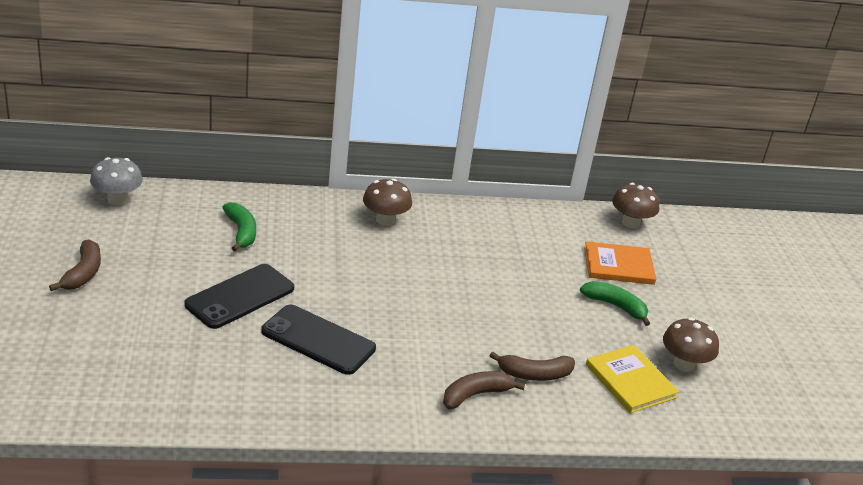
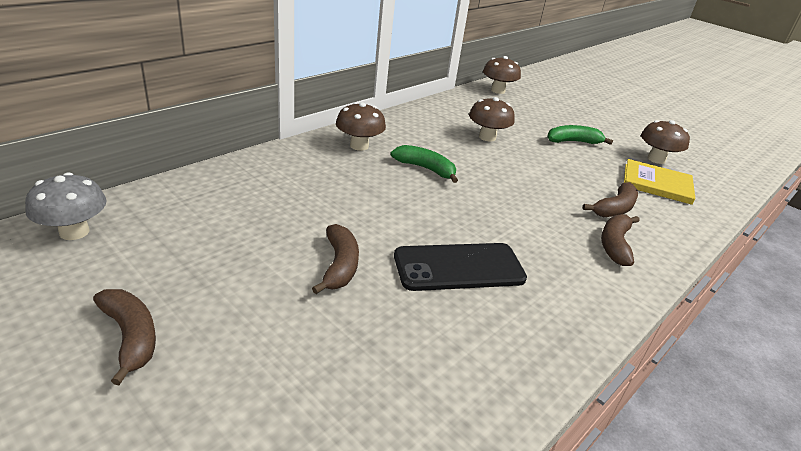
camera: 40 degrees left, 0 degrees up
(240, 296) = (340, 266): black phone -> brown banana
(241, 232) = (257, 205): green banana -> green banana (425, 169)
(524, 262) = (487, 137): none -> brown mushroom
(618, 265) = (533, 117): orange book -> none

